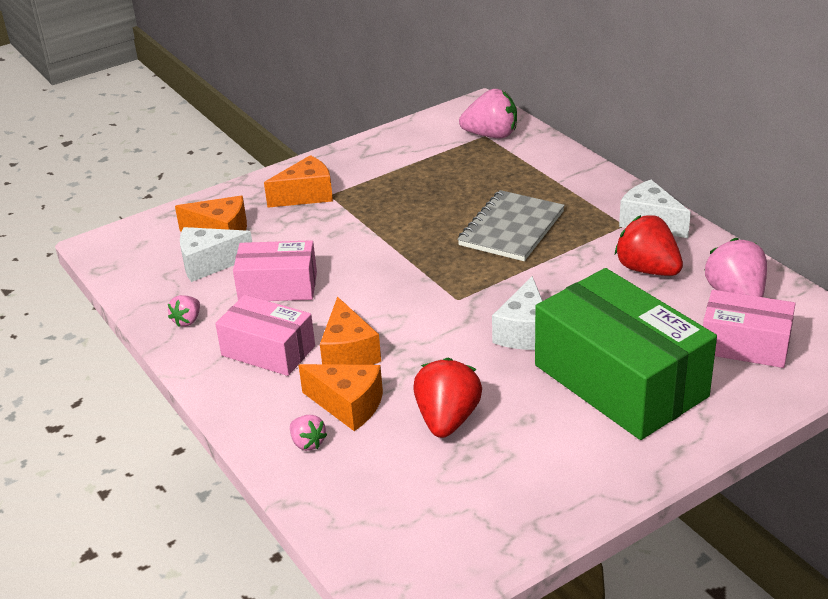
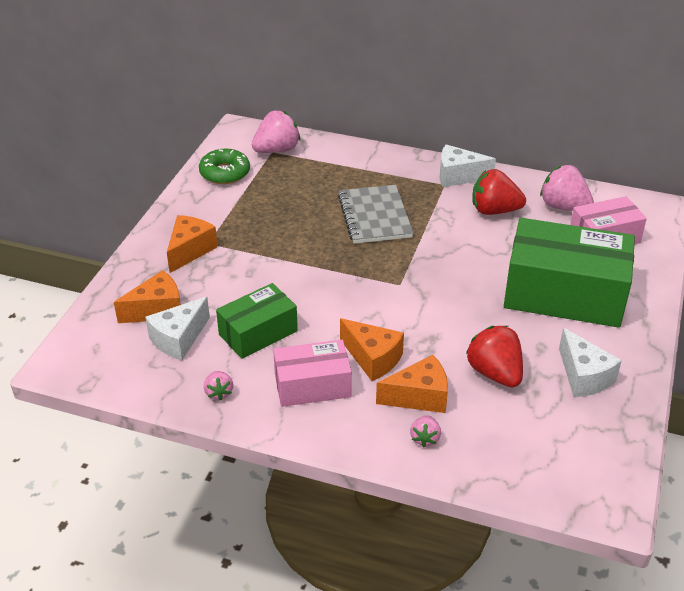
camera: 40 degrees left, 5 degrees up
(278, 287) = (258, 333): pink box -> green box
(307, 443) = (425, 438): pink strawberry -> pink strawberry turned 90 degrees clockwise
(417, 140) = (225, 173): none -> green donut
(524, 332) = (470, 288): white cheese -> white cheese (583, 376)

